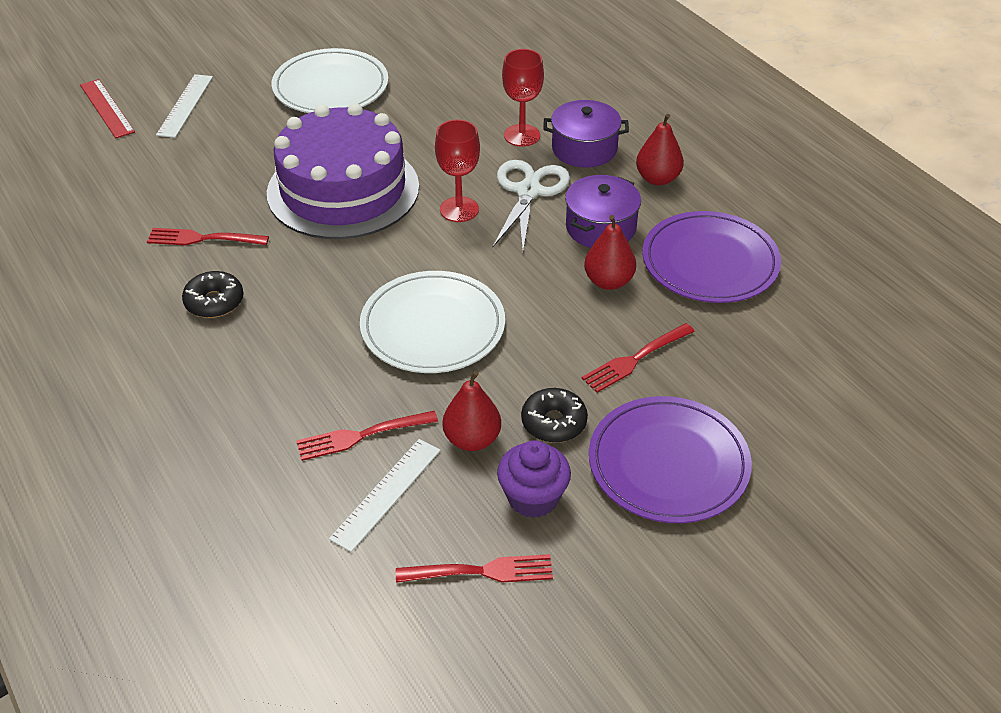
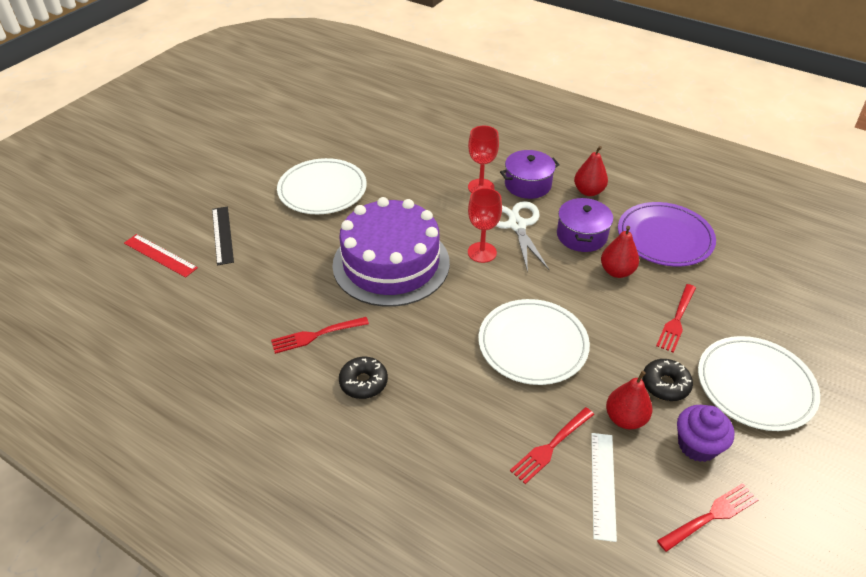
camera: 25 degrees left, 0 degrees up
(185, 105) = (222, 235): white ruler -> black ruler
(668, 463) = (755, 385): purple plate -> white plate

